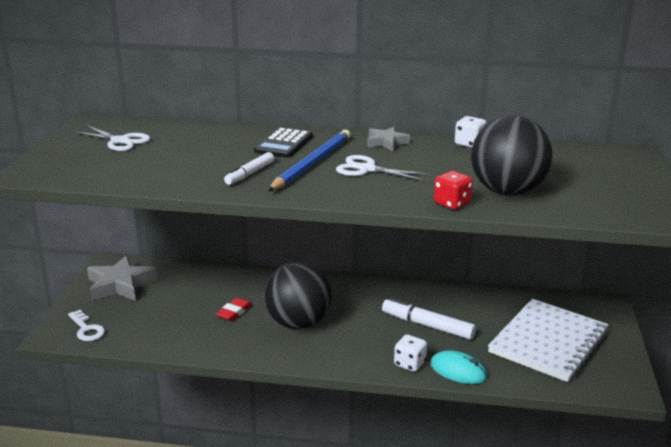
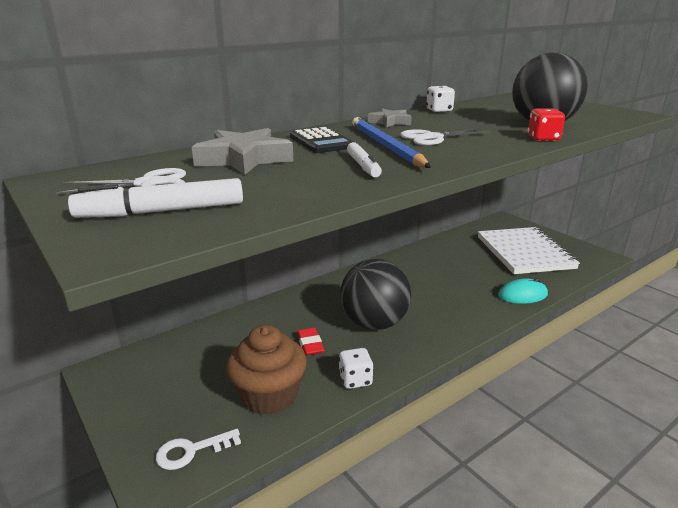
camera: 45 degrees left, 0 degrees up
(87, 329) = (191, 451): white key -> white key turned 150 degrees clockwise
(120, 285) = (151, 385): grey star -> grey star (244, 159)
(162, 326) = (269, 395): none -> brown cupcake
(409, 364) = (492, 307): white dice -> white dice (355, 380)
(427, 325) = (452, 277): white marker -> white marker (162, 211)

